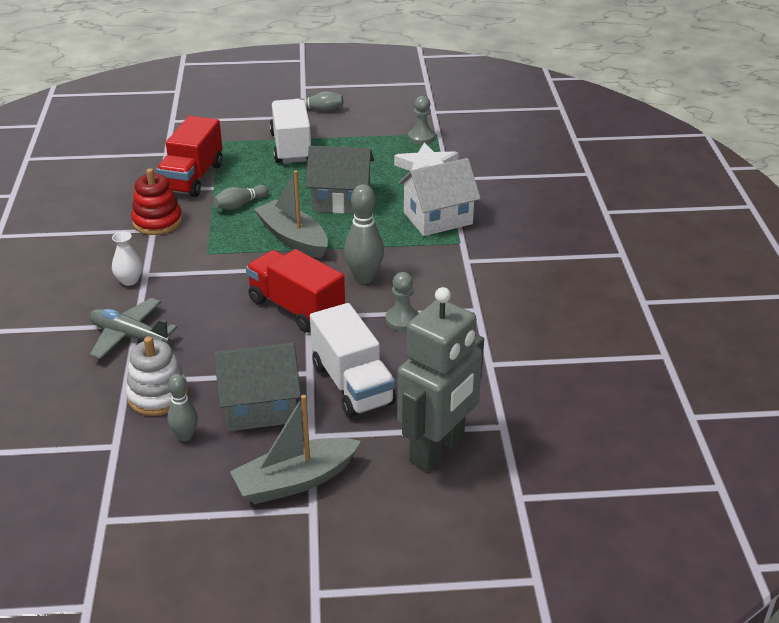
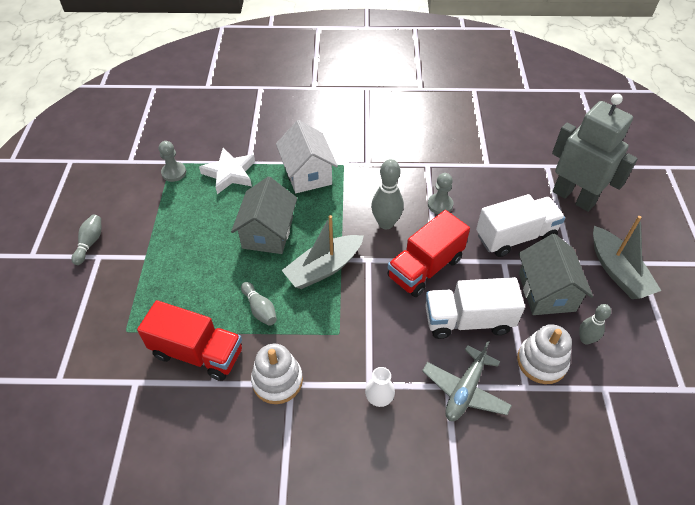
camera: 85 degrees left, 15 degrees up
(157, 221) = (277, 380): red stacking toy -> white stacking toy
(291, 147) = (161, 267): white truck -> white truck (468, 320)

